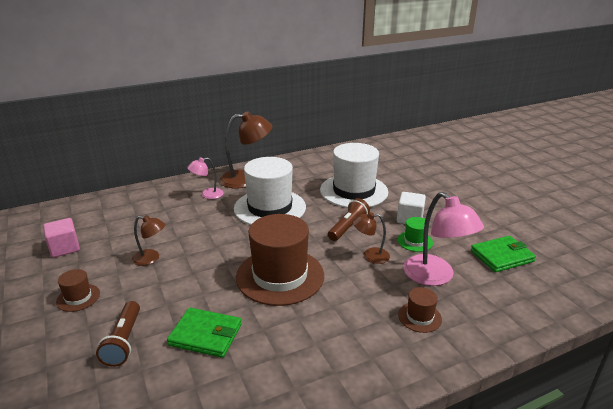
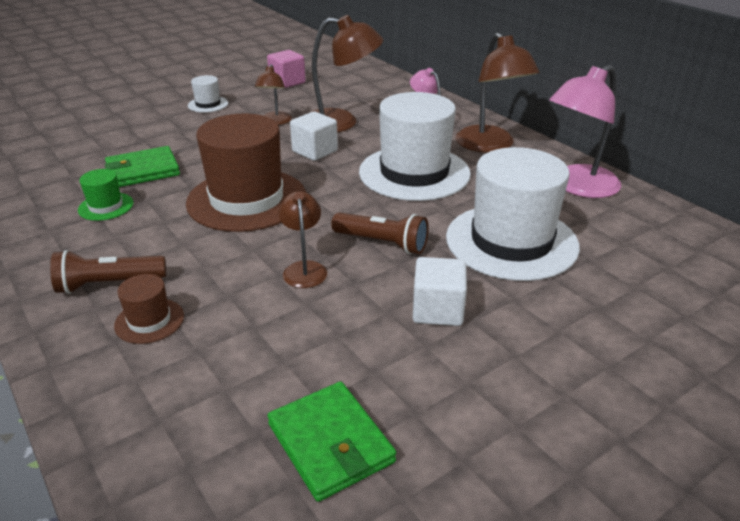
camera: 80 degrees right, 5 degrees up
(78, 297) = (208, 104): brown hat -> white hat
(124, 341) = (142, 135): brown flashlight -> brown flashlight (109, 284)
(175, 227) = (341, 122): none -> brown lamp
(205, 335) = (143, 171): green wallet -> green wallet turned 60 degrees clockwise
(218, 242) = (315, 151): none -> white cube
(415, 241) = (358, 317): green hat -> green hat (106, 206)
(435, 277) = (251, 340): pink lamp -> pink lamp (577, 187)

